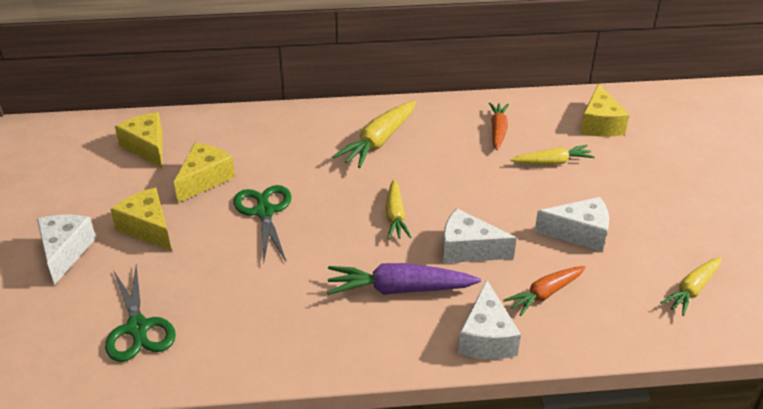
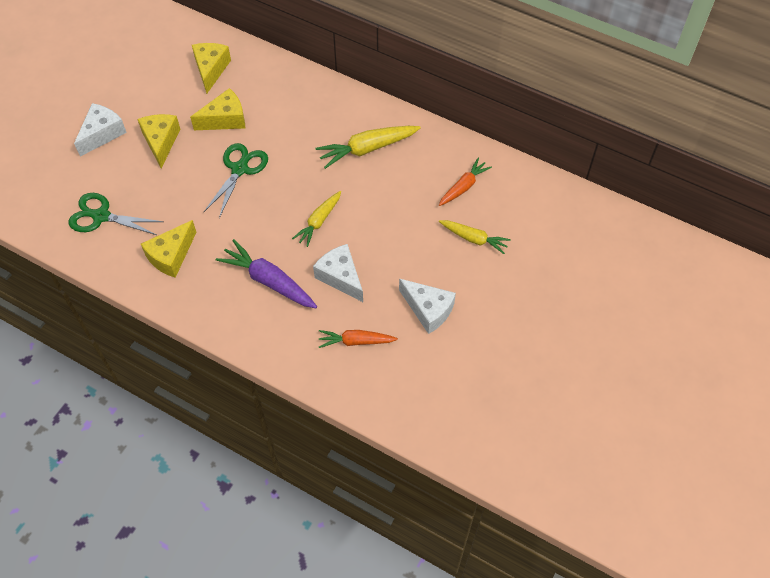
camera: 35 degrees right, 20 degrees up
(138, 328) = (101, 216): green scissors -> green scissors turned 90 degrees clockwise
(486, 337) = (288, 348): white cheese -> none
(600, 124) = (549, 224): yellow cheese -> yellow cheese (171, 256)
(692, 290) = (457, 400): yellow carrot -> none

